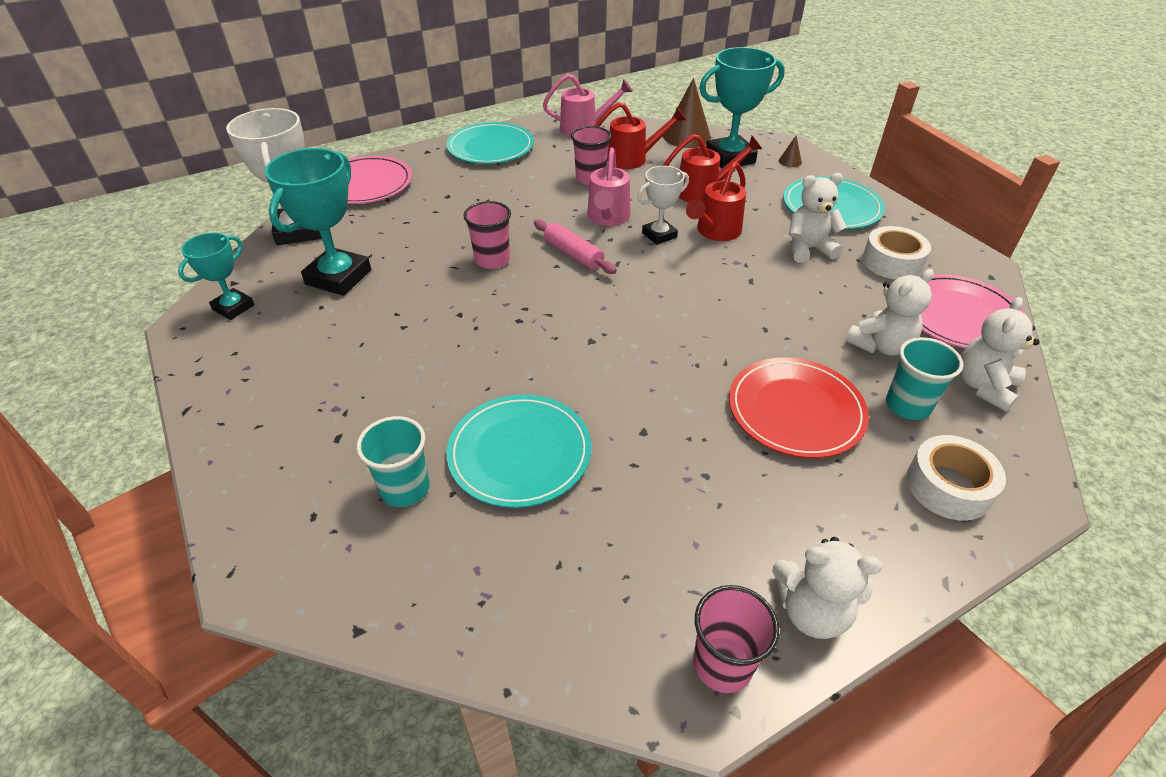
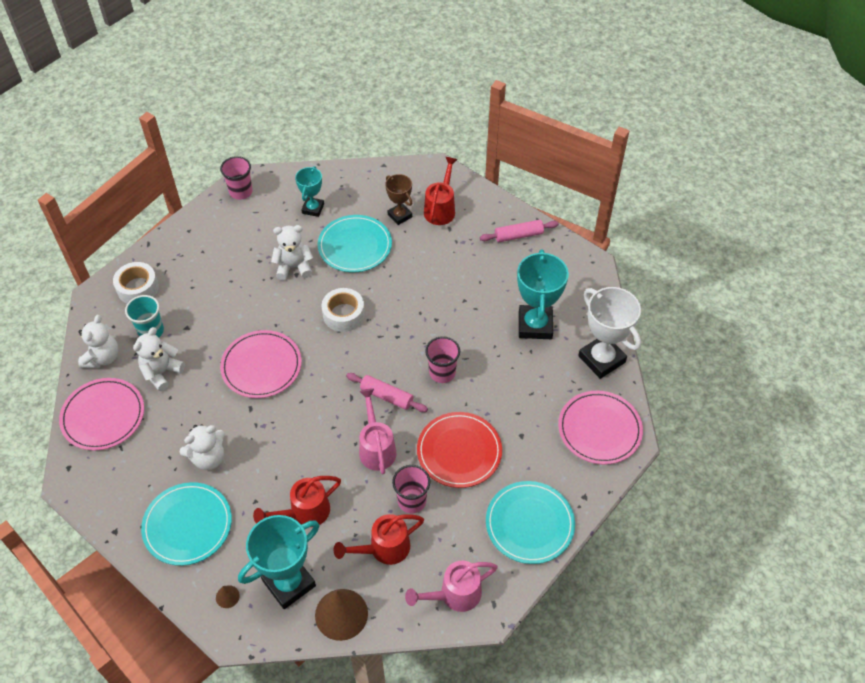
camera: 160 degrees right, 10 degrees up
(233, 307) = (578, 283): turquoise trophy -> turquoise trophy (313, 209)
(241, 393) = (518, 235): none -> pink rolling pin
(405, 488) = (400, 216): turquoise cup -> brown trophy
(659, 235) = (328, 439): white trophy -> none
(715, 232) = (285, 457): red watering can -> red watering can (441, 209)
(728, 319) = (261, 366): none -> pink plate
(795, 410) = (215, 310): red plate -> red plate (459, 451)
(811, 611) = (206, 218): white teddy bear -> white teddy bear (294, 267)
(892, 262) = (143, 462): white tape -> white tape (343, 314)

